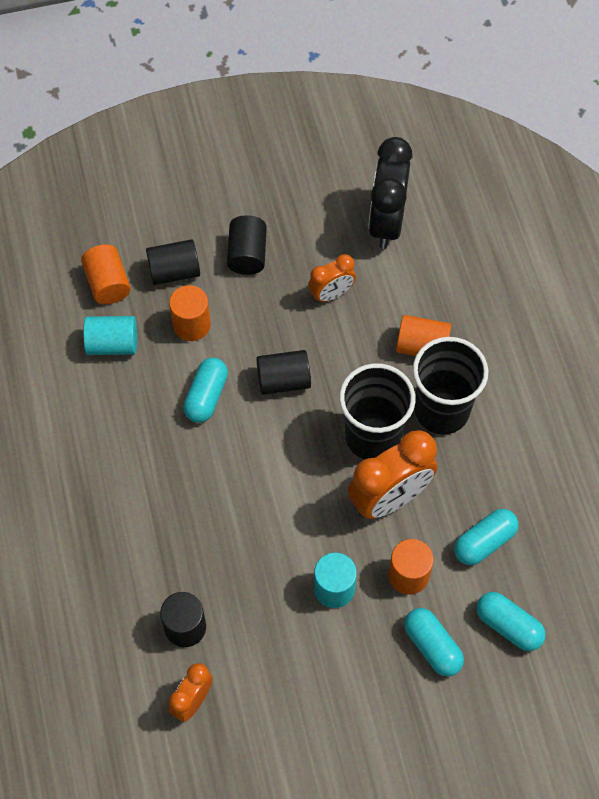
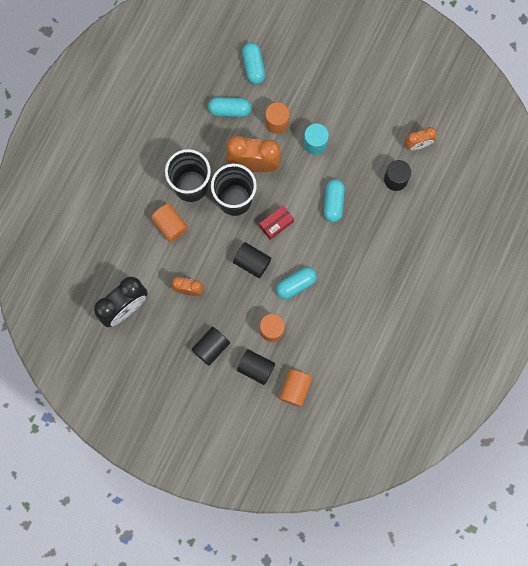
camera: 140 degrees left, 15 degrees up
(112, 344) = (319, 351): turquoise cylinder -> none
(294, 447) = (276, 224): none -> red box
(432, 646) = (294, 84): turquoise capsule -> turquoise capsule (333, 202)

